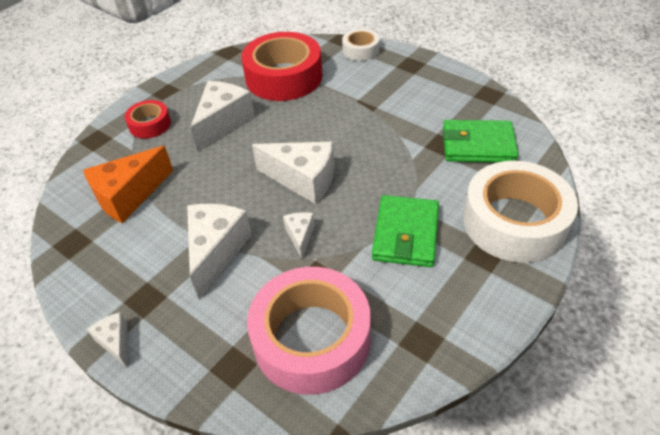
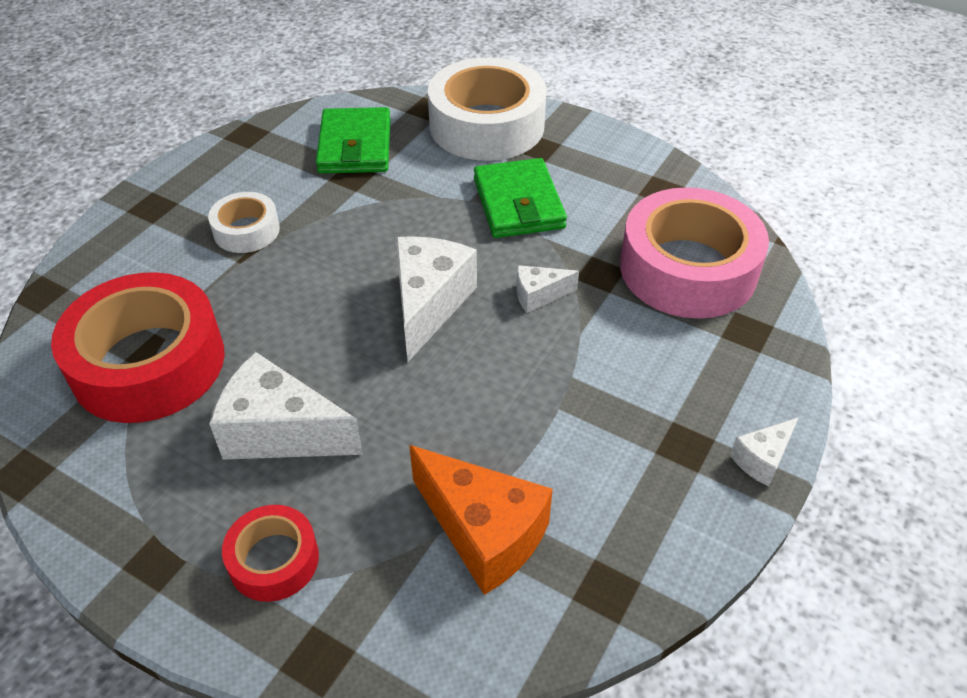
camera: 100 degrees left, 0 degrees up
(216, 251) = (583, 380): white cheese -> none
(360, 50) = (88, 266): white tape -> white tape (246, 230)
(405, 234) = (518, 203): green wallet -> green wallet turned 75 degrees clockwise

